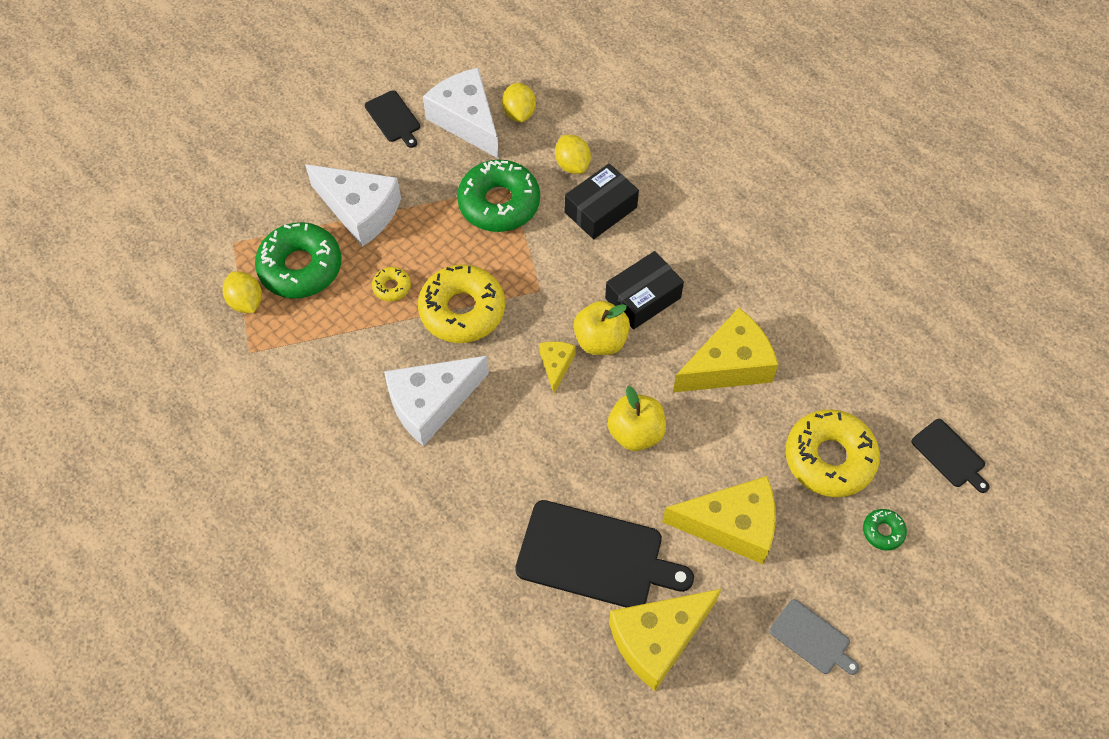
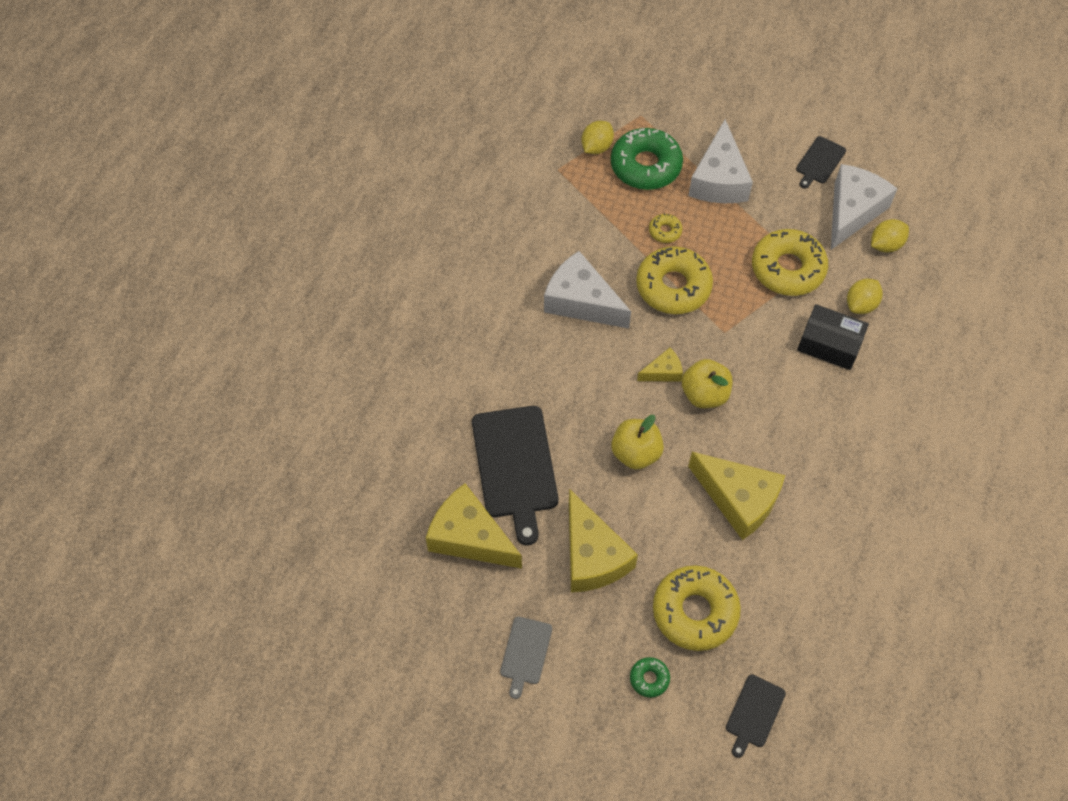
camera: 65 degrees right, 0 degrees up
(499, 203) = (787, 269): green donut -> yellow donut
(643, 298) = (763, 409): black box -> none

